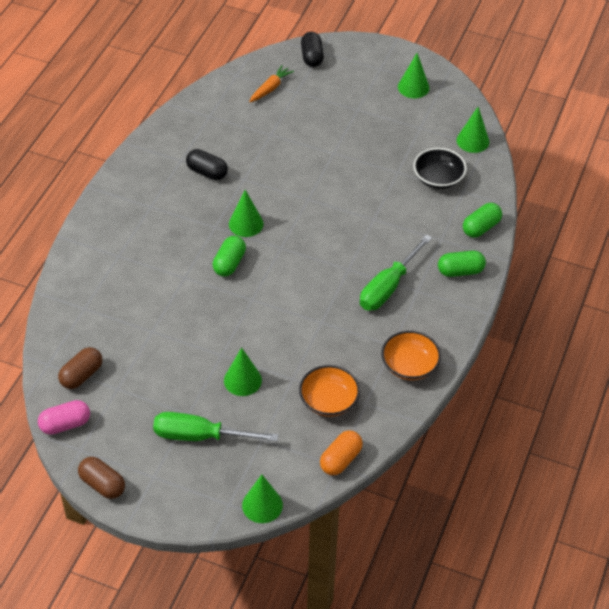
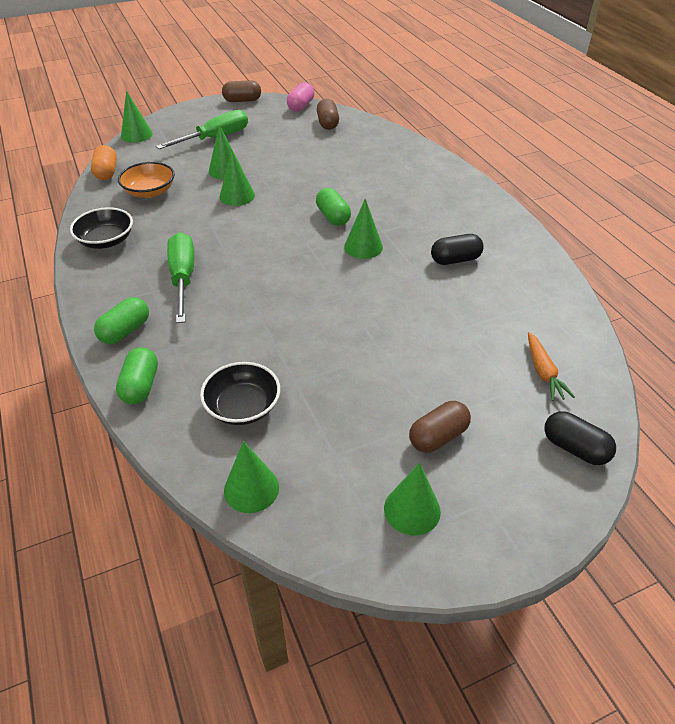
camera: 135 degrees right, 5 degrees down
(268, 340) = (237, 196): none -> green cone
(363, 101) = (438, 437): none -> brown capsule
(409, 365) = (106, 240): orange bowl -> black bowl

